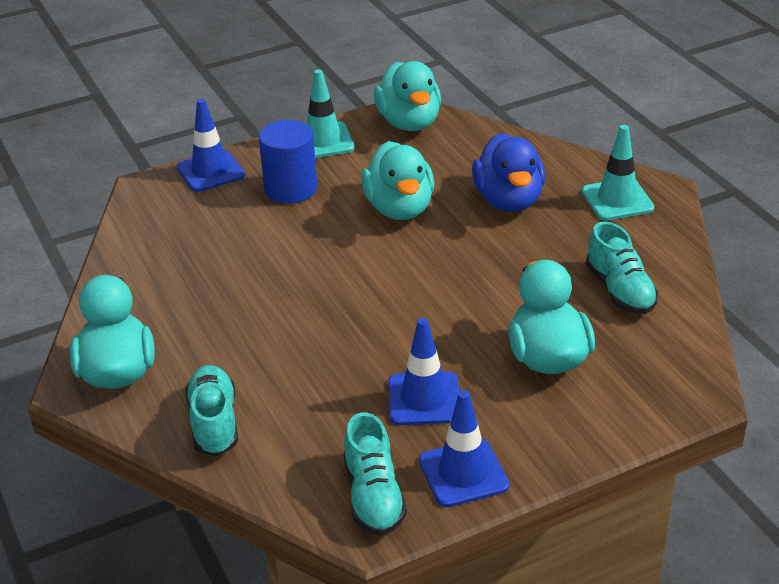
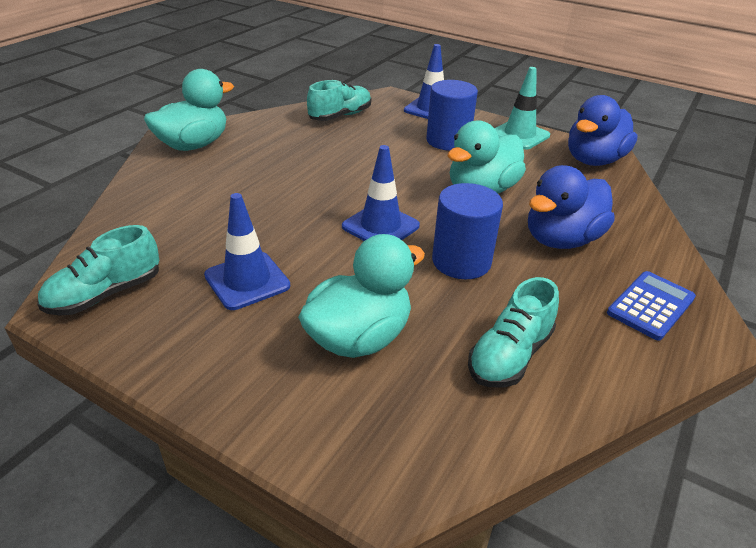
camera: 55 degrees right, 0 degrees up
(214, 423) = (161, 194): turquoise shoe -> turquoise shoe (340, 116)
(409, 123) = (593, 160): turquoise duck -> blue duck
(463, 473) = (157, 336): blue traffic cone -> blue traffic cone (380, 226)
(494, 266) = (461, 261): none -> blue cylinder
(617, 200) = (651, 306): turquoise traffic cone -> blue calculator

